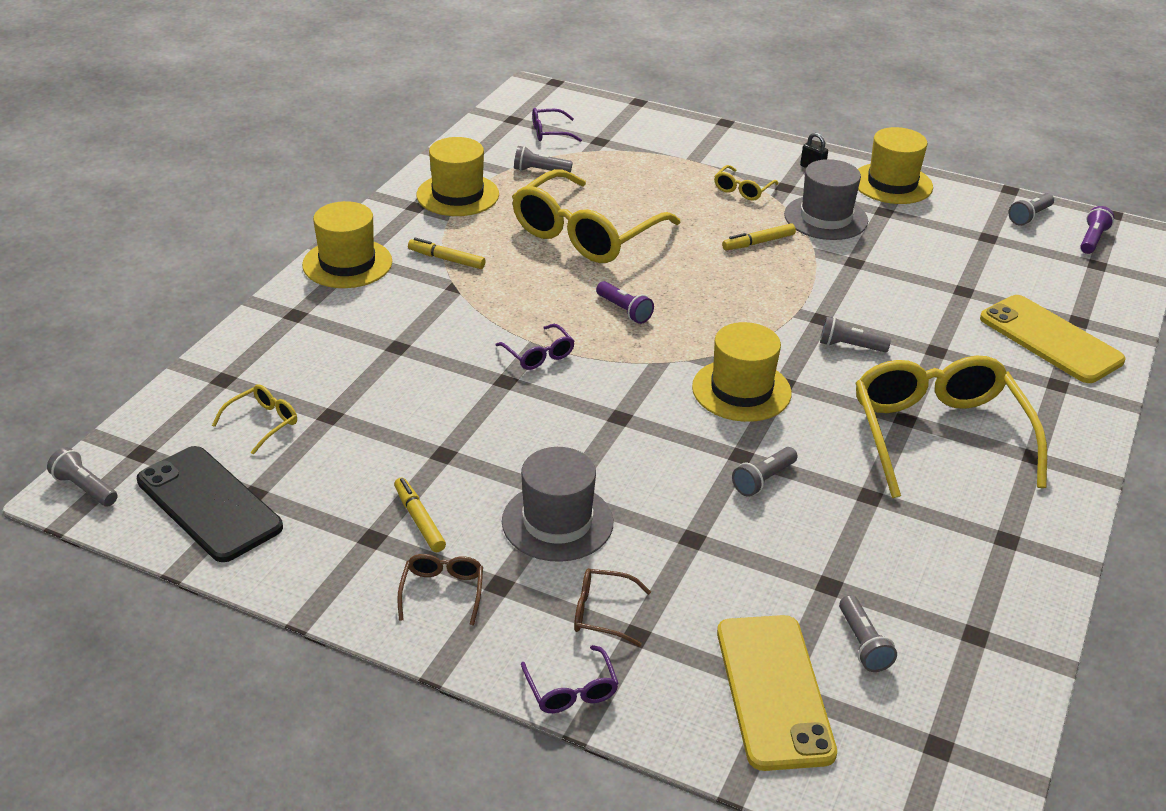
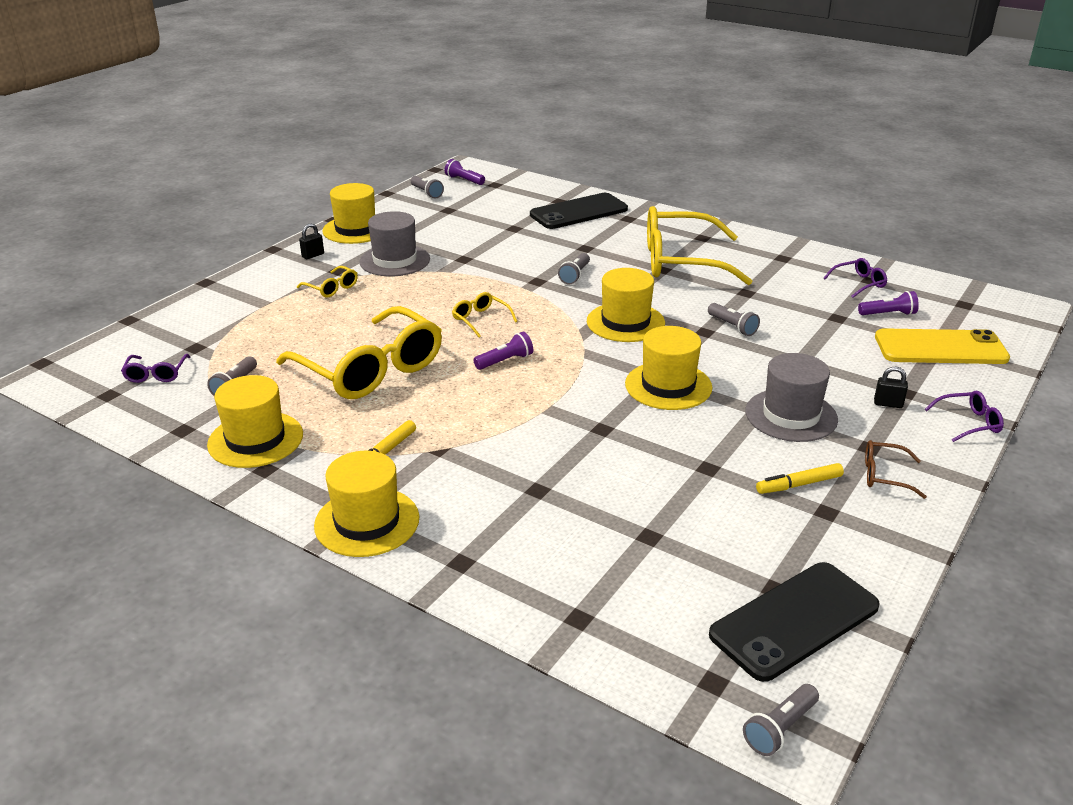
camera: 80 degrees left, 5 degrees down
(262, 423) = (660, 584): yellow glasses -> yellow glasses (480, 319)
(538, 355) = (564, 409): purple glasses -> purple glasses (859, 283)
(601, 425) = (668, 386): none -> yellow hat
(602, 613) = (888, 404): brown glasses -> black padlock
(758, 242) = (420, 291): yellow marker -> none
(863, 644) = (888, 314): grey flashlight -> purple flashlight
(1050, 339) = (578, 212): yellow phone -> black phone

